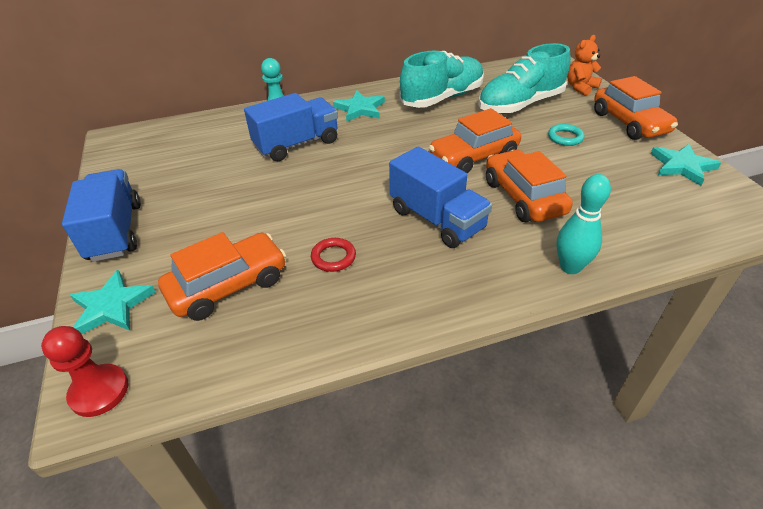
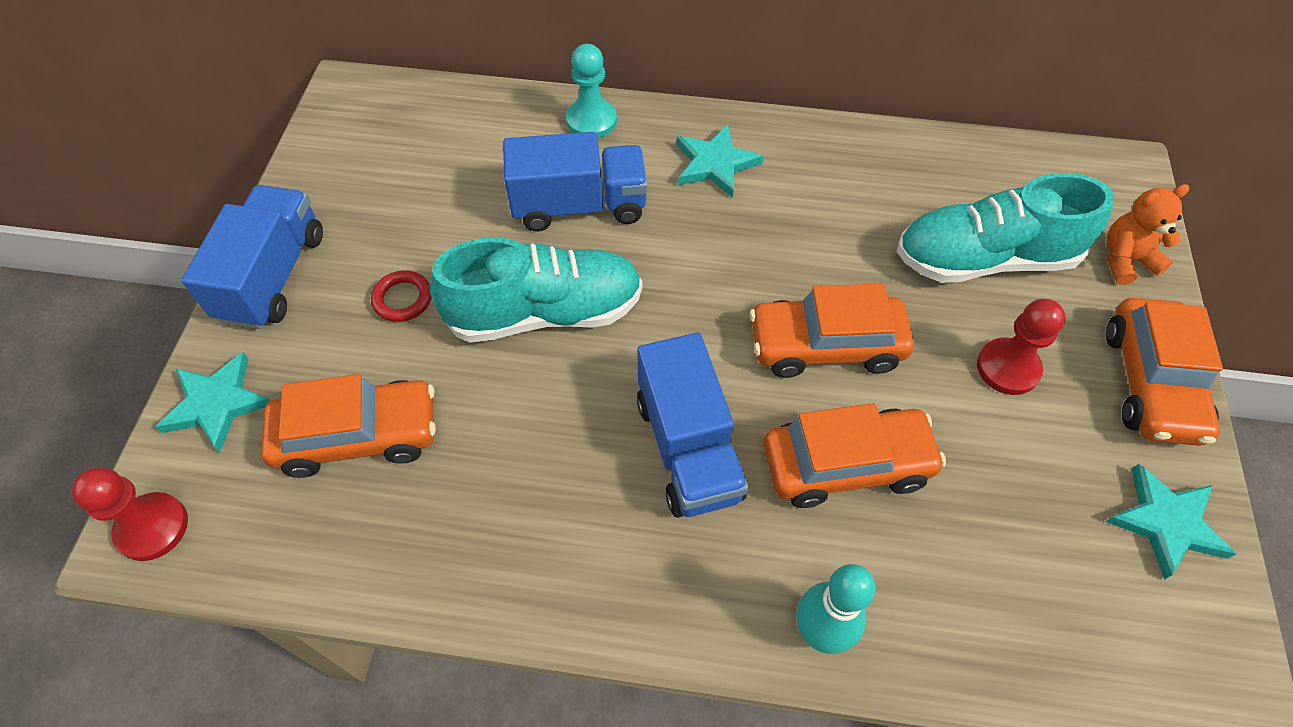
camera: 25 degrees right, 15 degrees up
(333, 257) = (509, 451): red ring -> red ring (402, 299)
(442, 98) = (862, 190): turquoise shoe -> turquoise shoe (545, 312)
(523, 197) = (846, 465): orange car -> orange car turned 75 degrees clockwise
(565, 137) = (1007, 368): turquoise ring -> red pawn

